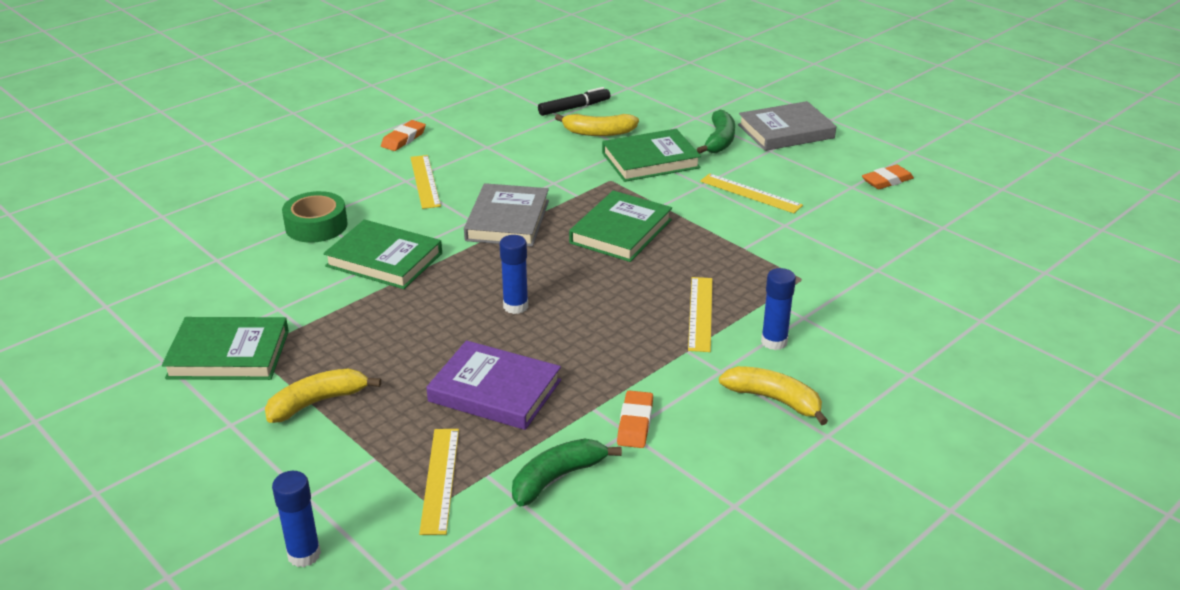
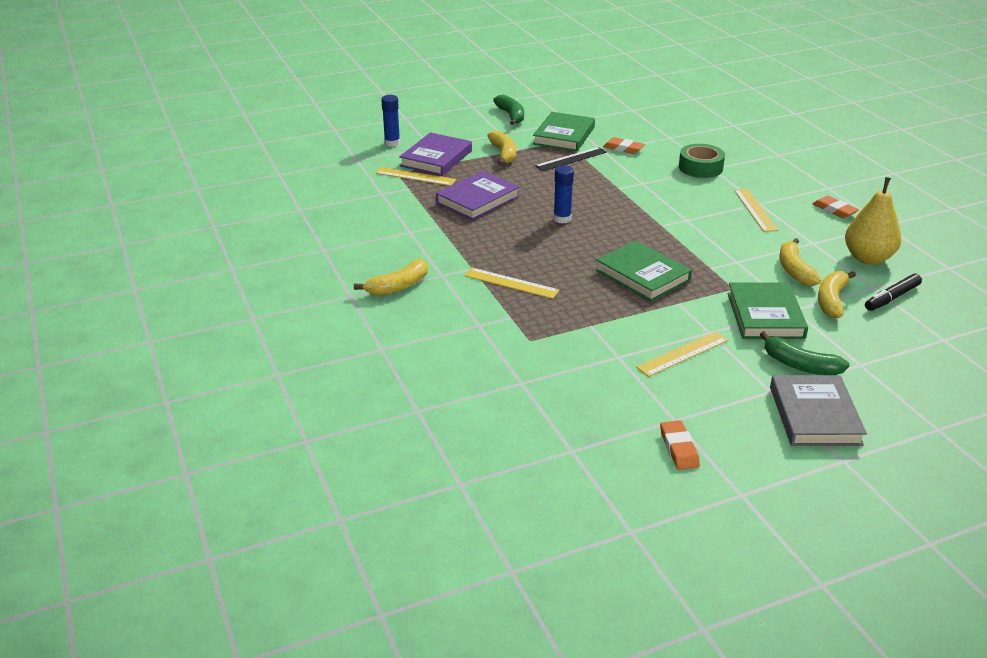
camera: 110 degrees right, 0 degrees up
(319, 332) = (571, 159): none -> black ruler
(359, 474) = (436, 158): none -> purple book
(384, 259) = (644, 184): green book -> none
(424, 181) = (755, 210): yellow ruler -> yellow ruler turned 75 degrees clockwise
(504, 119) = (868, 258): none -> yellow pear
(507, 220) = (680, 233): grey book -> none
(551, 152) = (794, 270): none -> yellow banana
(557, 478) = (389, 205): green banana -> green banana (511, 116)
(574, 108) = (891, 298): black marker -> black marker turned 60 degrees clockwise
(635, 423) = (415, 235): orange eraser -> orange eraser (623, 148)
(774, 342) = (458, 303): blue glue stick -> none

